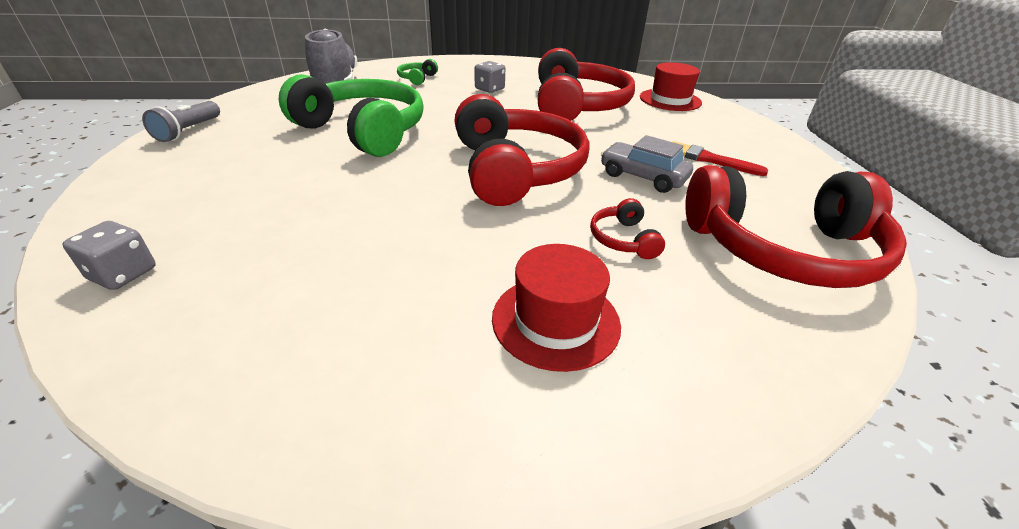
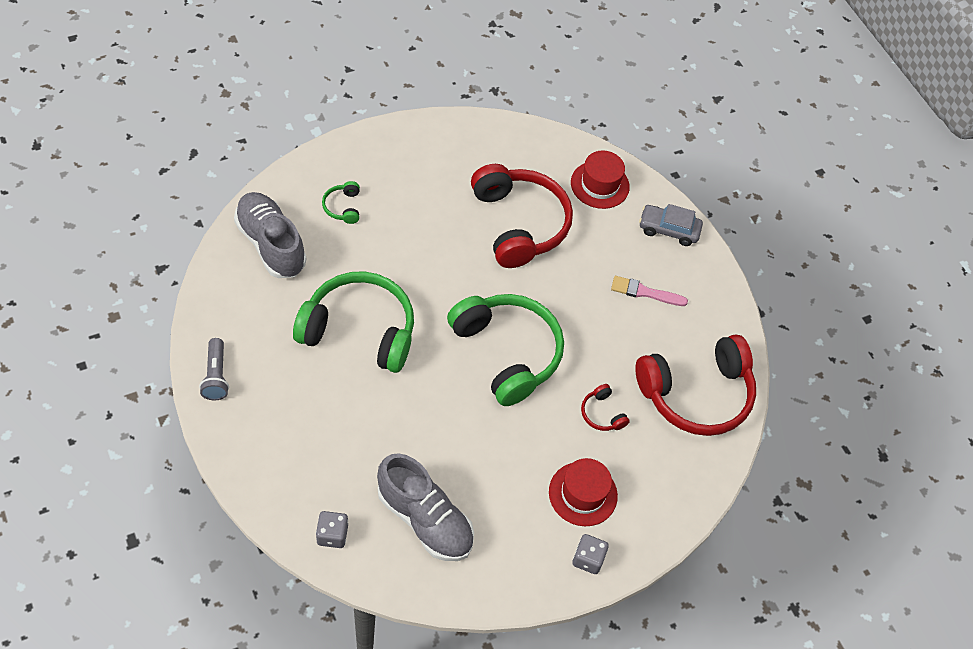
camera: 25 degrees left, 20 degrees up
(272, 290) = (425, 519): none -> grey shoe
(489, 89) = (426, 211): grey dice -> grey dice (588, 559)
(515, 170) = (507, 353): red headphones -> green headphones
(643, 177) = (600, 334): grey car -> grey car (668, 229)
(709, 159) = (644, 292): red brush -> pink brush

